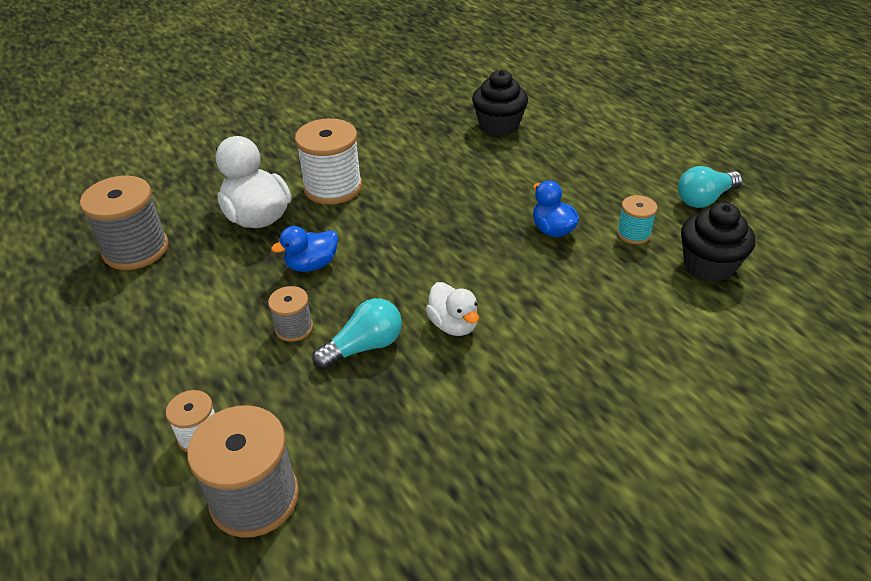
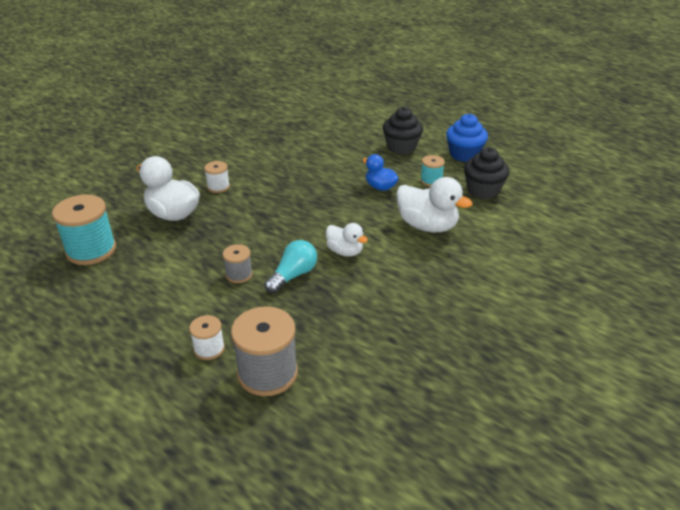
camera: 20 degrees left, 5 degrees down
(136, 249) = (91, 250): grey spool -> turquoise spool
(312, 265) = (230, 236): blue duck -> none
(333, 187) = (218, 187): white spool -> white spool, size x0.53
(498, 125) = (314, 132): black cupcake -> black cupcake (401, 147)
(594, 309) = (427, 226): none -> white duck
(704, 199) = (464, 154): turquoise light bulb -> blue cupcake

